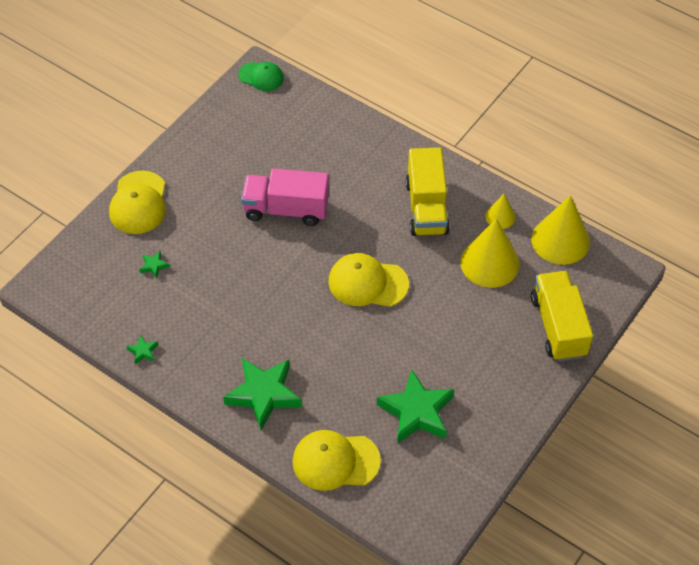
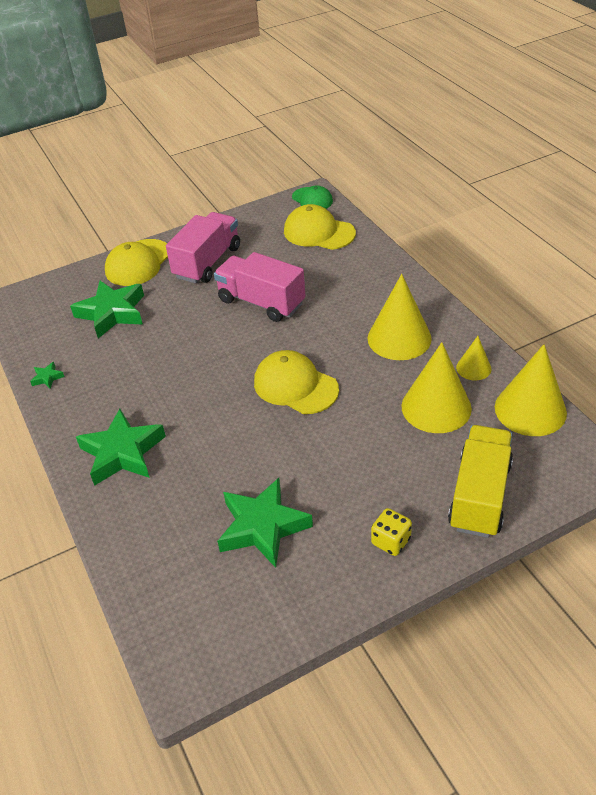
camera: 30 degrees right, 10 degrees down
(154, 266) = (112, 313): green star -> green star, size x2.42
(206, 181) = (207, 262): none -> pink truck
(335, 461) = (143, 544): yellow cap -> yellow cap (319, 232)
(426, 207) = (399, 338): yellow truck -> yellow cone
(515, 386) = (391, 541): none -> yellow dice

